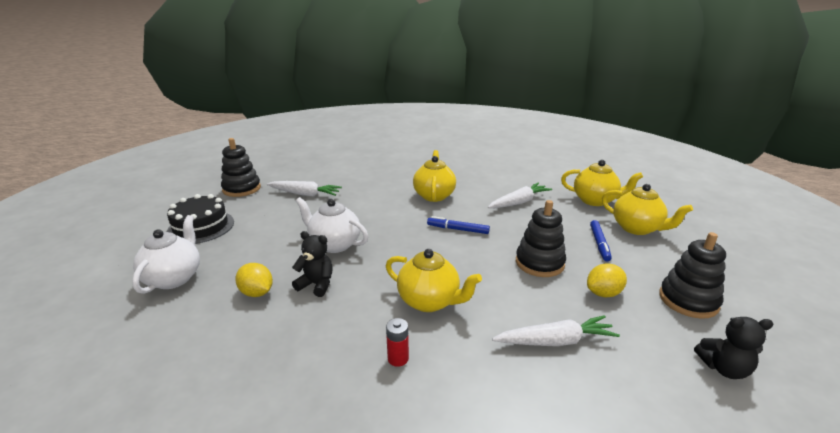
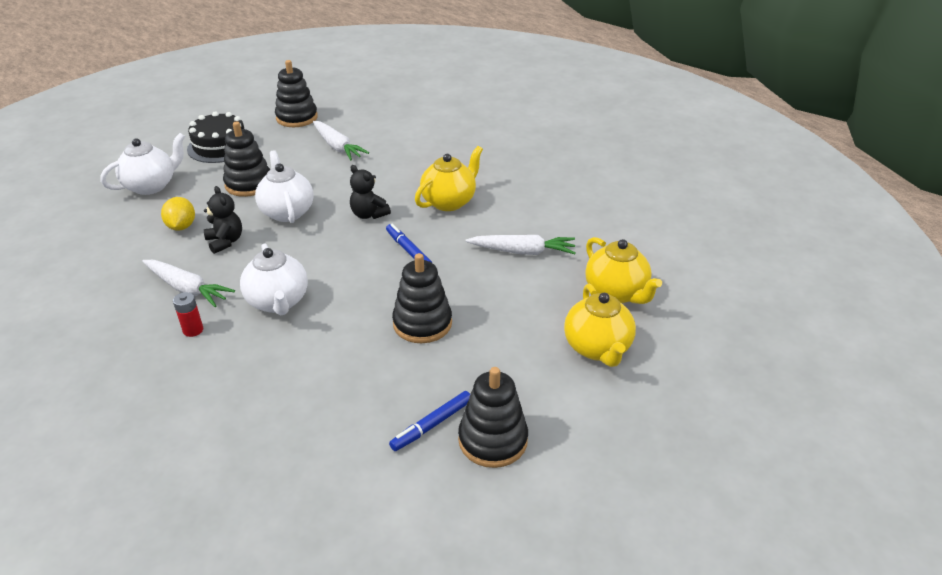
camera: 40 degrees right, 10 degrees up
(271, 240) = (249, 184): none -> black stacking toy
(429, 301) = (278, 302): yellow teapot -> white teapot
(555, 341) = (313, 391): white carrot -> white carrot (187, 289)
(599, 244) = (519, 340): blue marker -> blue marker (432, 425)
(603, 293) = (426, 383): yellow lemon -> none
(723, 368) = (402, 502): black teddy bear -> black teddy bear (369, 214)

